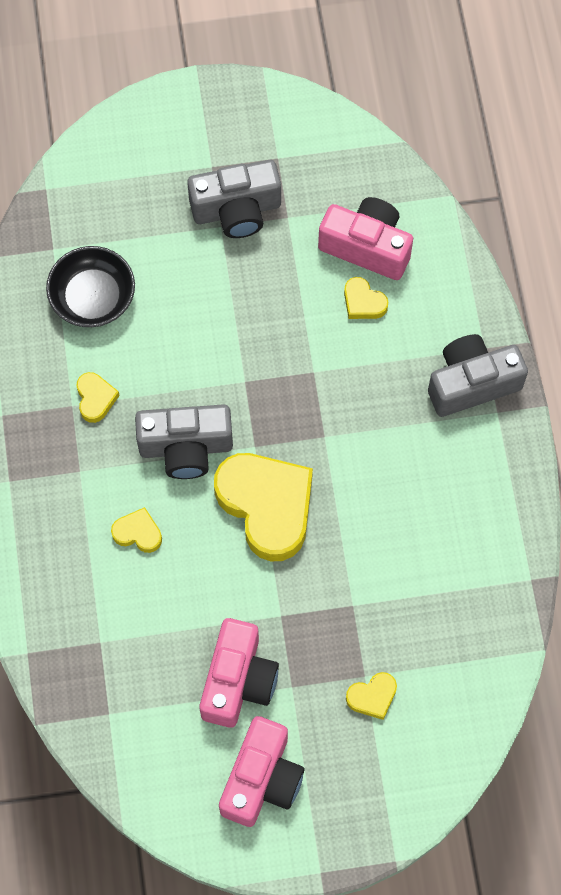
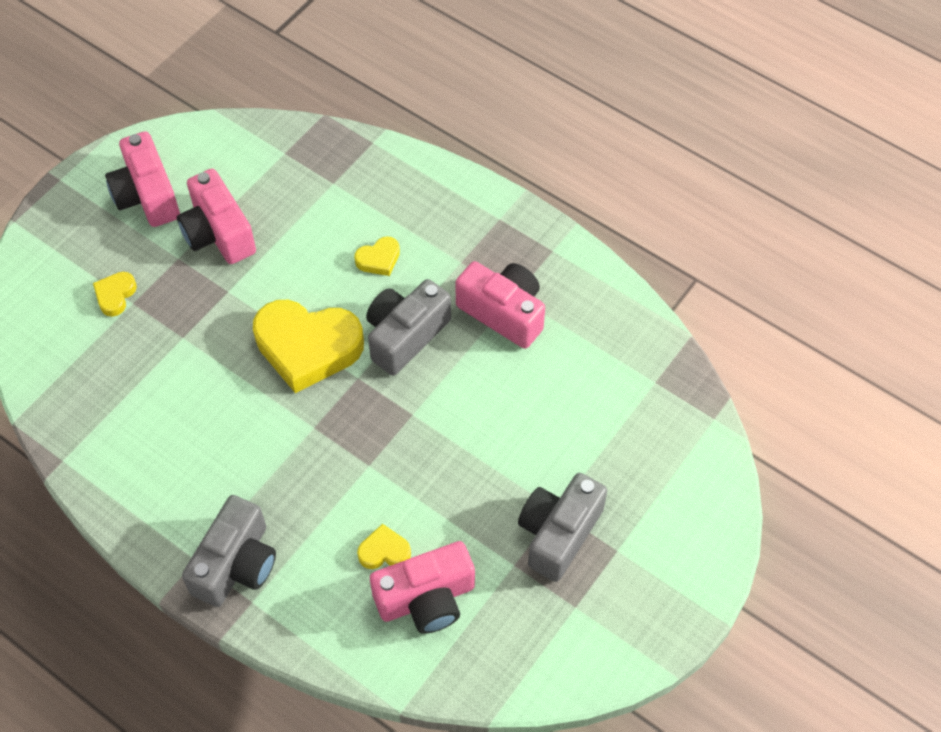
camera: 135 degrees right, 10 degrees down
(93, 297) = (586, 375): black bowl -> none
(95, 398) = (503, 313): yellow heart -> pink camera

